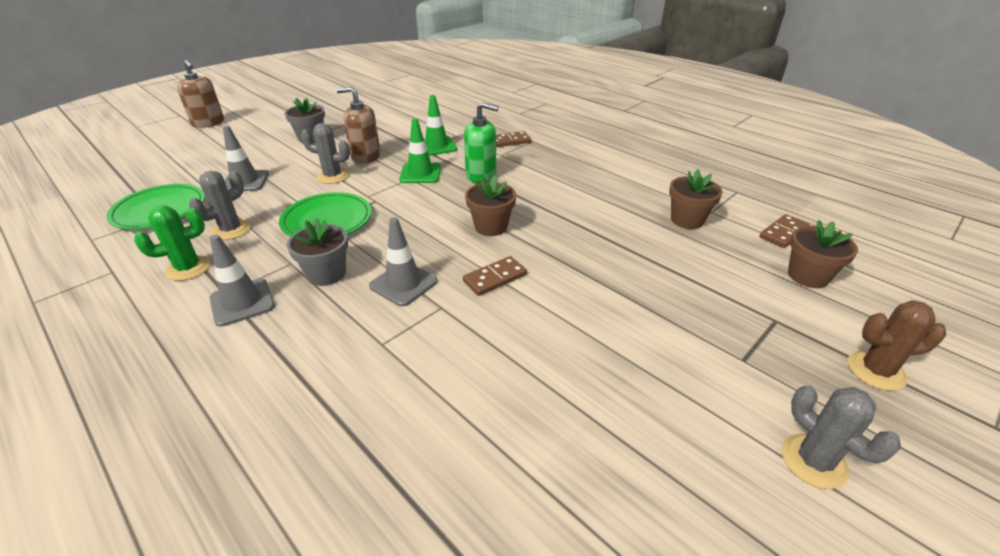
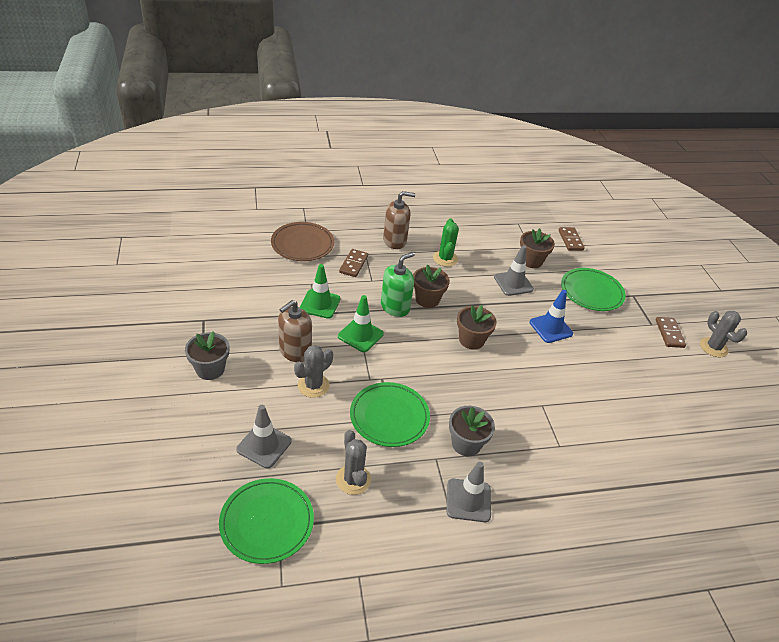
camera: 60 degrees left, 5 degrees up
(188, 268) = (395, 522): green cactus -> green cactus (445, 258)
(208, 123) = (63, 434): brown soap dispenser -> brown soap dispenser (395, 241)
(403, 284) = (506, 411): grey traffic cone -> grey traffic cone (513, 283)
(495, 278) = (530, 368): brown domino -> brown domino (669, 333)
(500, 117) = (302, 244): none -> brown plate
(588, 270) = (550, 328): none -> blue traffic cone
(713, 280) = (591, 292): none -> green plate
(807, 276) = (609, 261): brown flower pot -> brown flower pot (427, 299)
(813, 461) = (713, 347): grey cactus -> grey cactus turned 60 degrees clockwise
(875, 371) = (679, 294): brown cactus -> none

